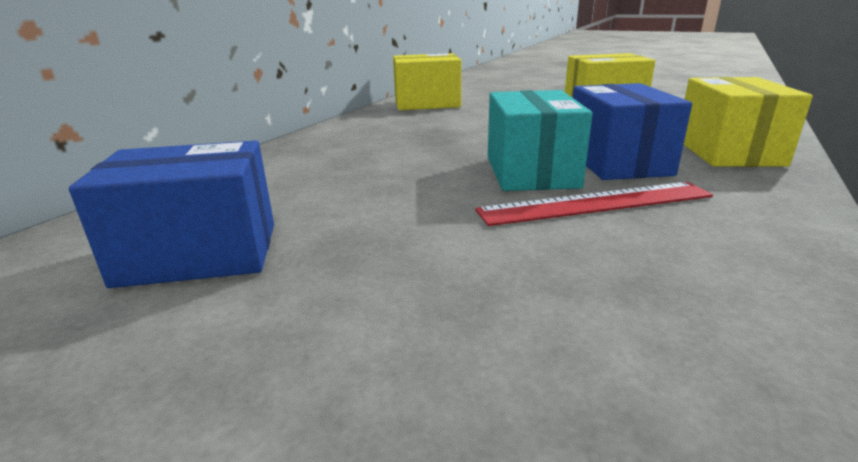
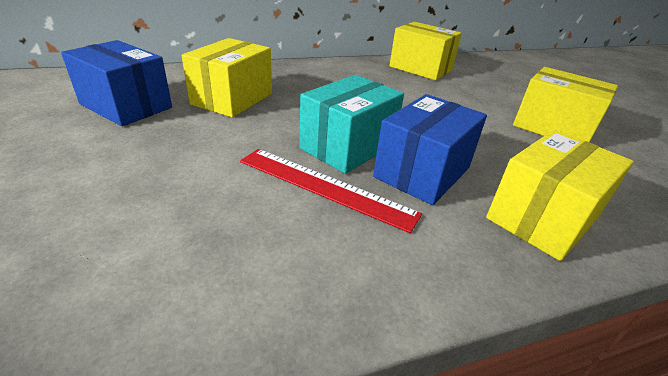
camera: 40 degrees right, 10 degrees up
(324, 187) = (232, 99): none -> yellow box

